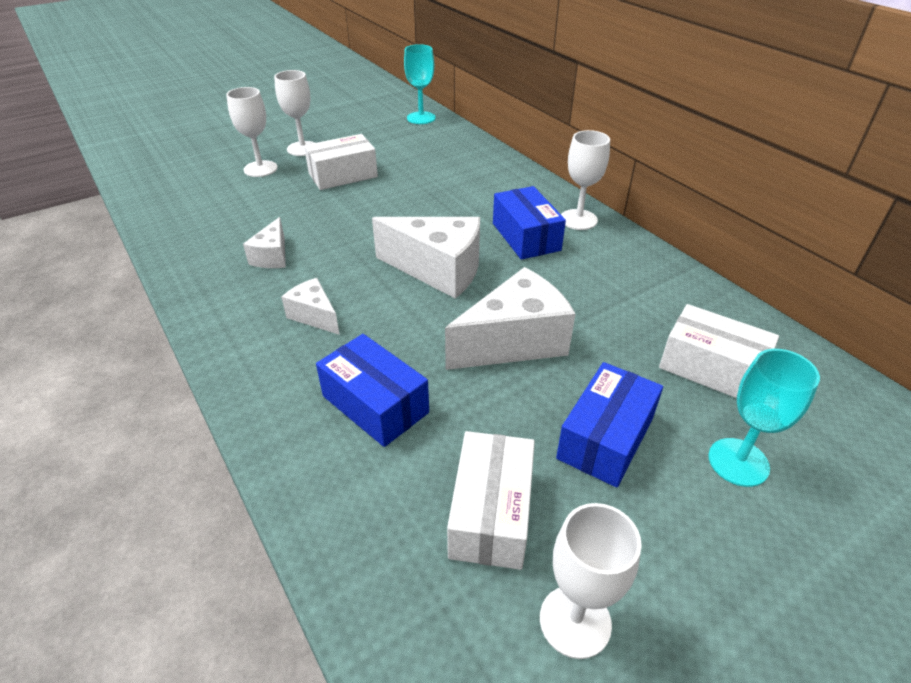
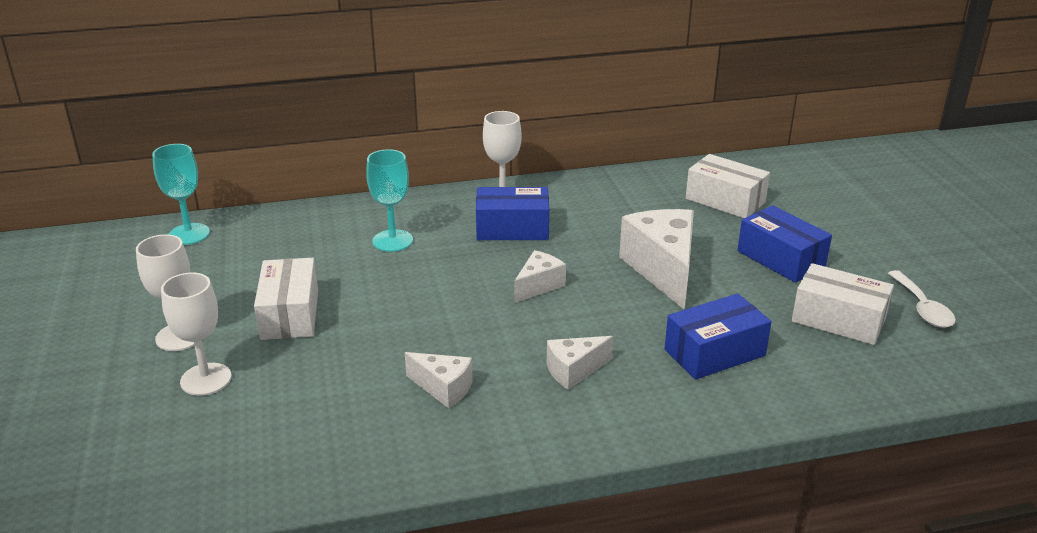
camera: 70 degrees left, 10 degrees down
(438, 270) = (538, 286): white cheese -> white cheese, size x0.53
(575, 621) = (922, 308): white goblet -> white spoon
(711, 368) = (725, 200): white box -> white box turned 75 degrees clockwise
(738, 462) = (813, 219): turquoise goblet -> turquoise goblet (392, 241)

